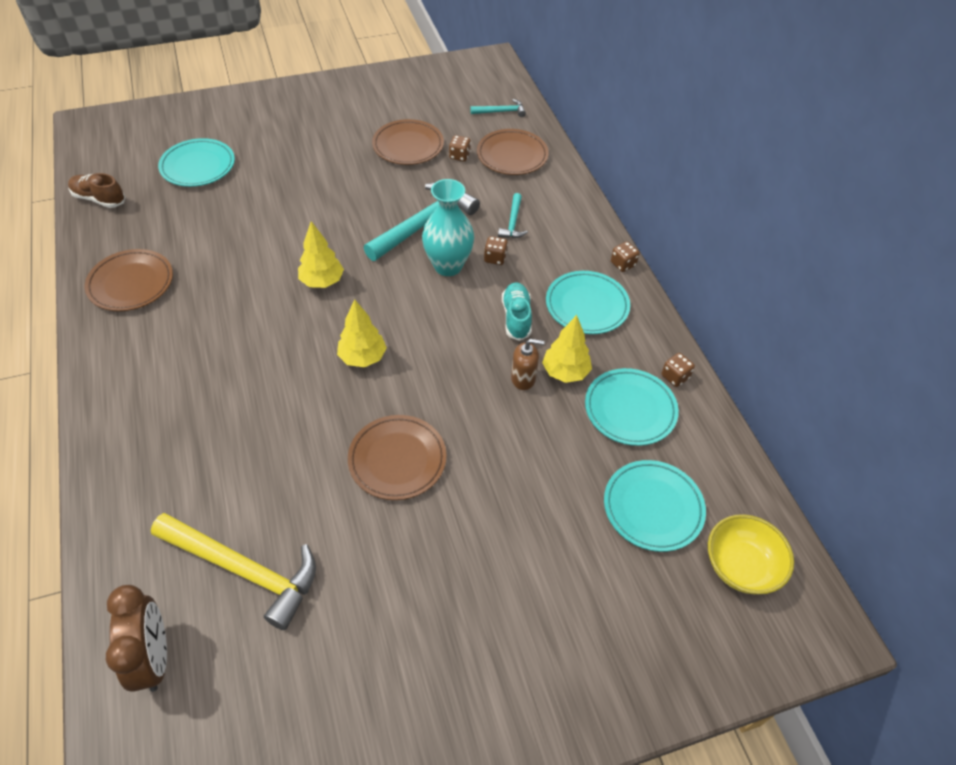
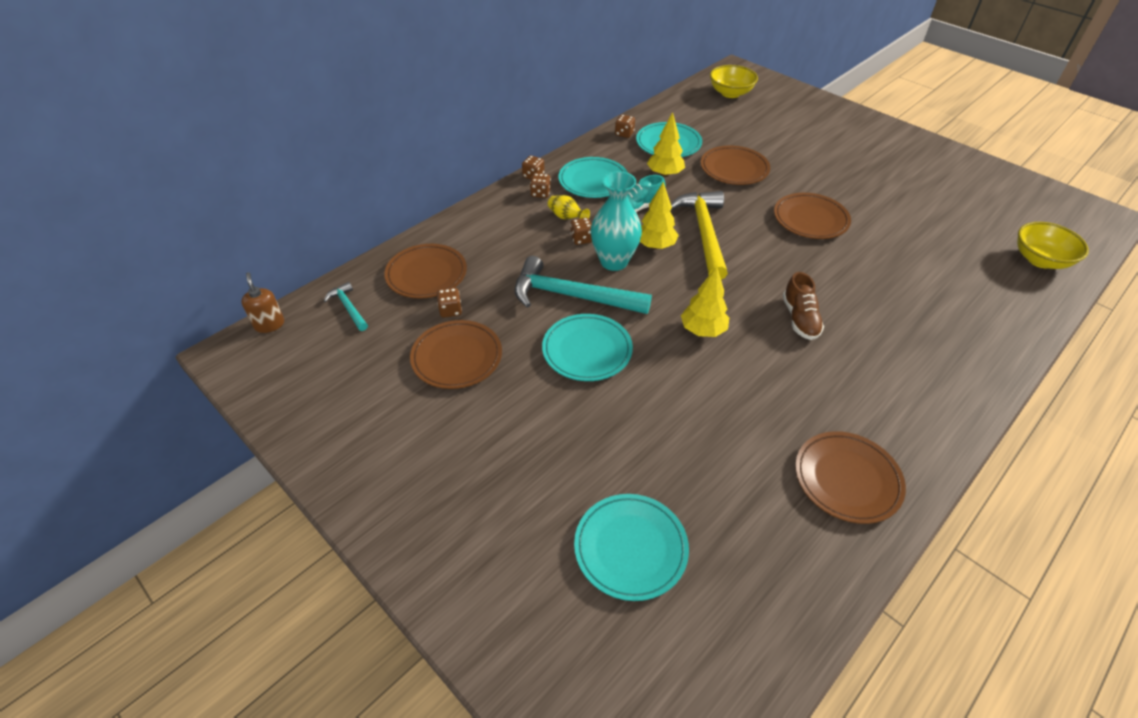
camera: 115 degrees left, 5 degrees down
(99, 199) = (775, 626): brown shoe -> brown shoe (800, 319)
(154, 657) = (1040, 260): brown clock -> yellow bowl
(245, 570) = (954, 250): yellow hammer -> yellow hammer (704, 233)
(363, 357) = (752, 269): yellow tree -> yellow tree (655, 246)
(513, 222) = (528, 243): turquoise hammer -> none
(523, 378) = (688, 189): brown soap dispenser -> brown soap dispenser (269, 324)
(535, 261) = (566, 217): none -> yellow vase
(538, 446) = (734, 169): none -> brown plate
(587, 258) = (540, 193): none -> brown dice
(653, 507) = (728, 122): turquoise plate -> turquoise plate (587, 350)

